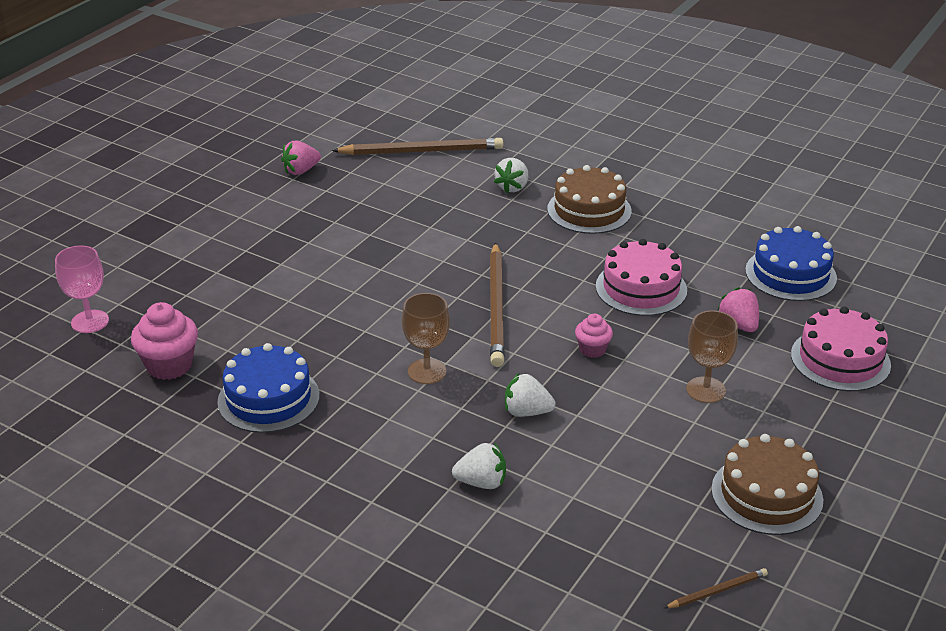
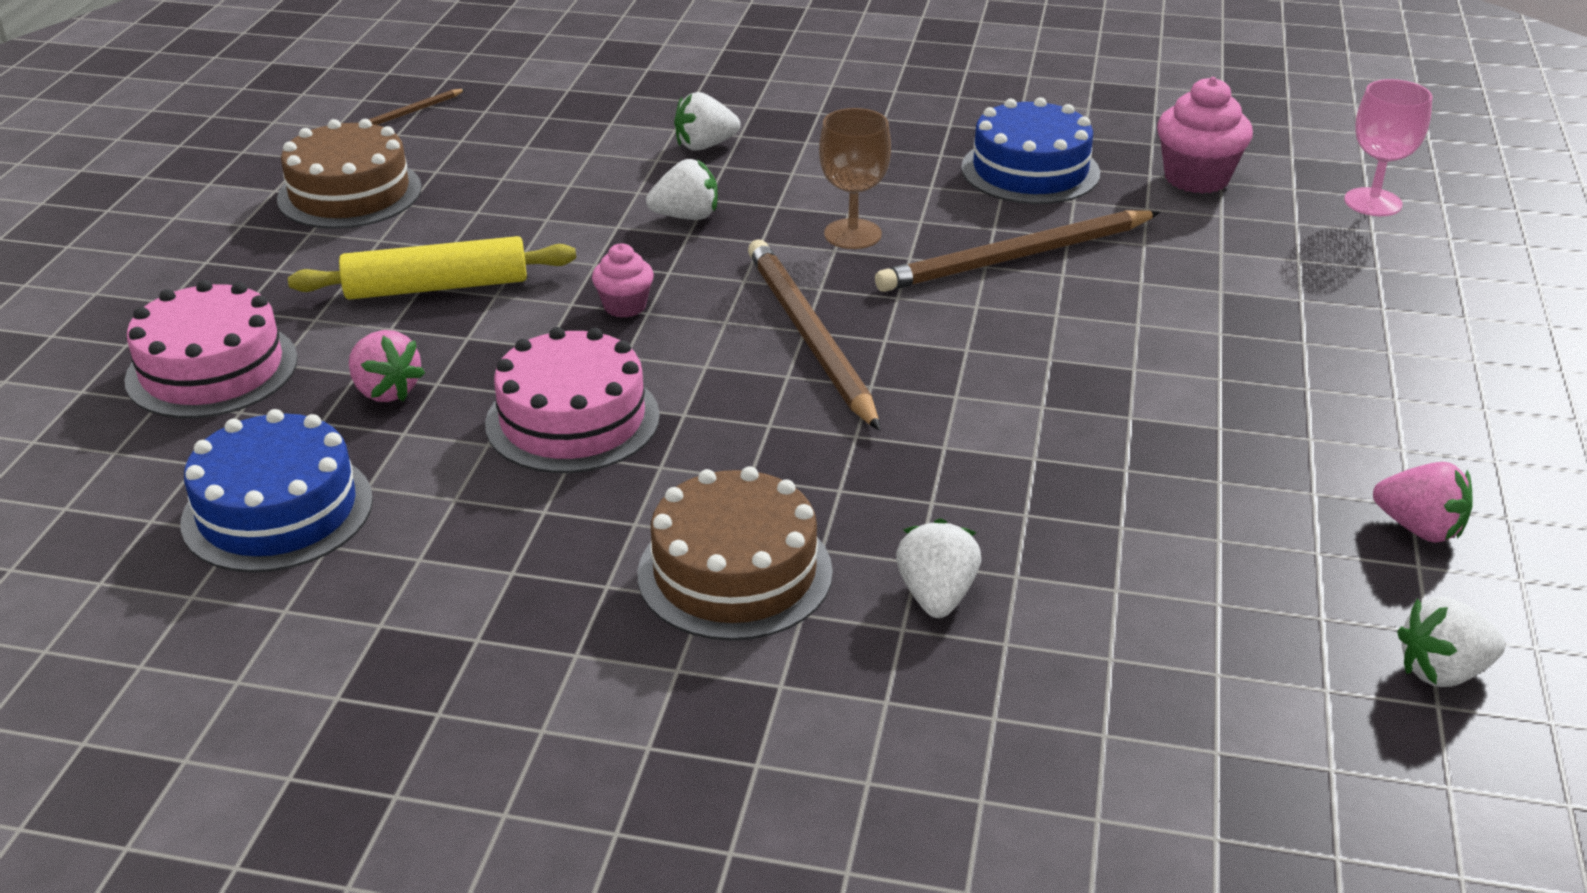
camera: 160 degrees right, 0 degrees up
(301, 171) = (1419, 528): pink strawberry -> pink strawberry turned 90 degrees clockwise
(351, 133) = (1442, 671): none -> white strawberry
(421, 151) = (1225, 655): brown pencil -> brown pencil (1017, 257)
(706, 390) = (437, 287): brown goblet -> yellow rolling pin

